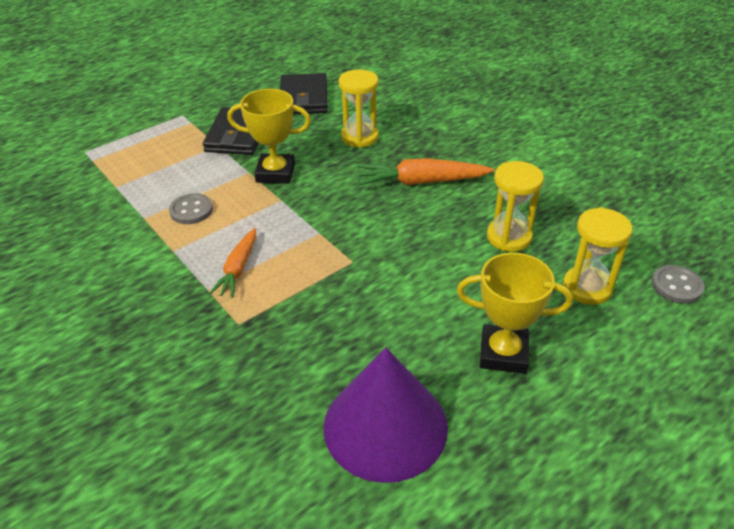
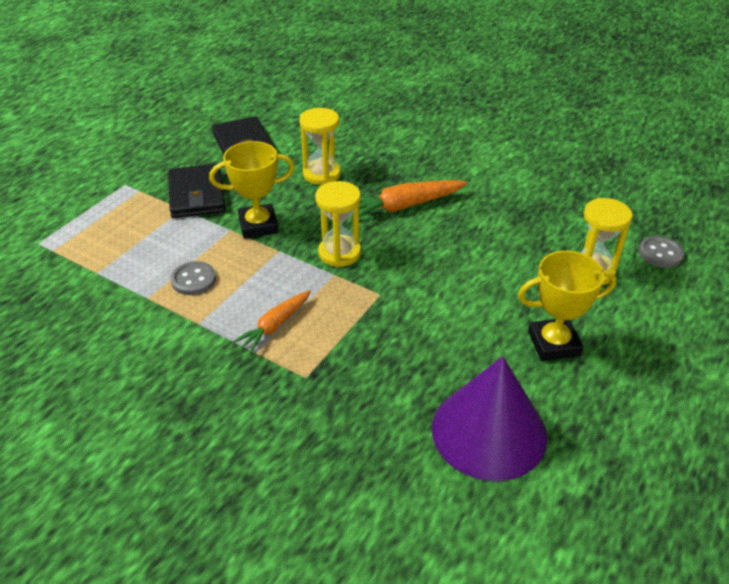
camera: 20 degrees left, 0 degrees up
(238, 269) = (275, 326): orange carrot -> orange carrot turned 45 degrees clockwise
(509, 237) = (506, 241): yellow hourglass -> yellow hourglass (339, 253)

